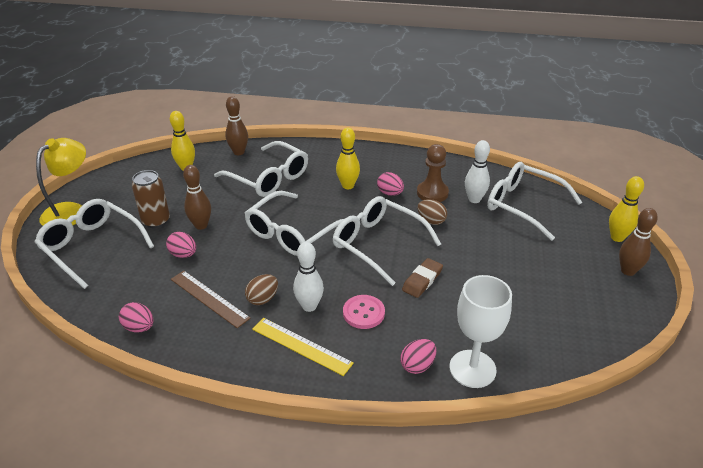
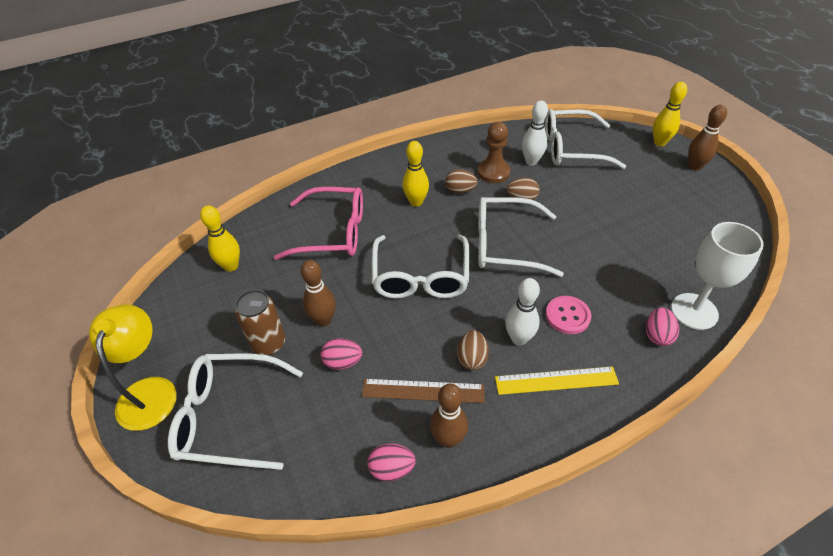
camera: 35 degrees left, 10 degrees up
(239, 152) = (269, 220): brown bowling pin -> brown bowling pin (448, 439)
(269, 178) = (333, 232): white glasses -> pink glasses
(390, 193) = (460, 191): pink egg -> brown egg
(422, 280) = (576, 257): brown eraser -> none

